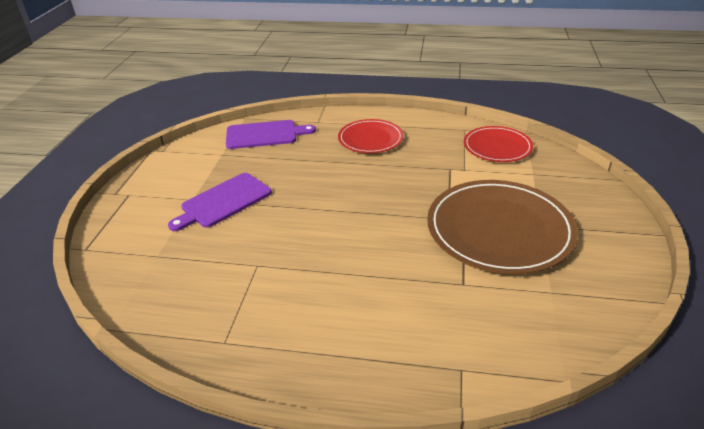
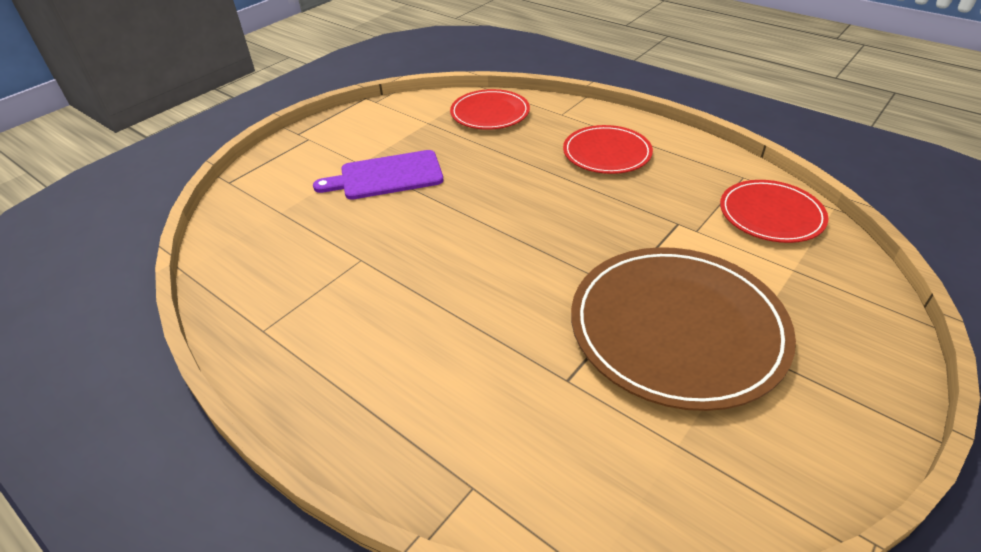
camera: 30 degrees right, 5 degrees up
(265, 135) = (490, 113): purple cutting board -> red plate

